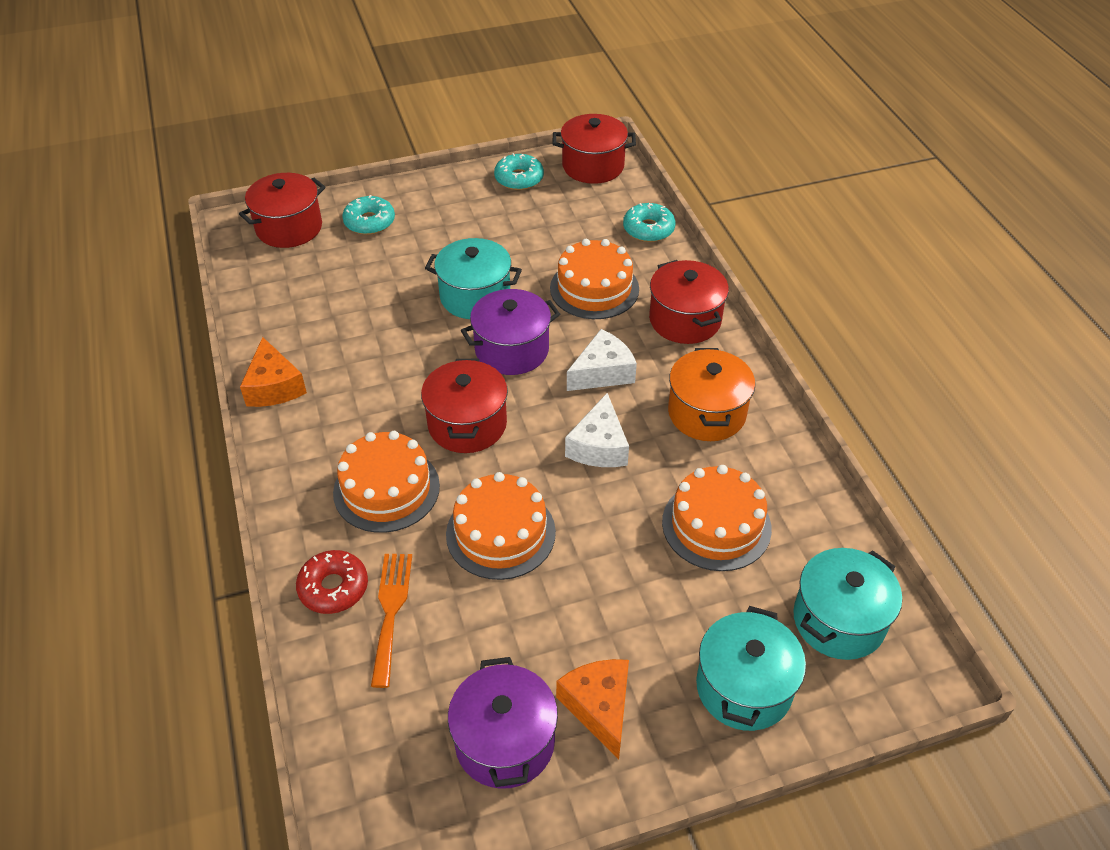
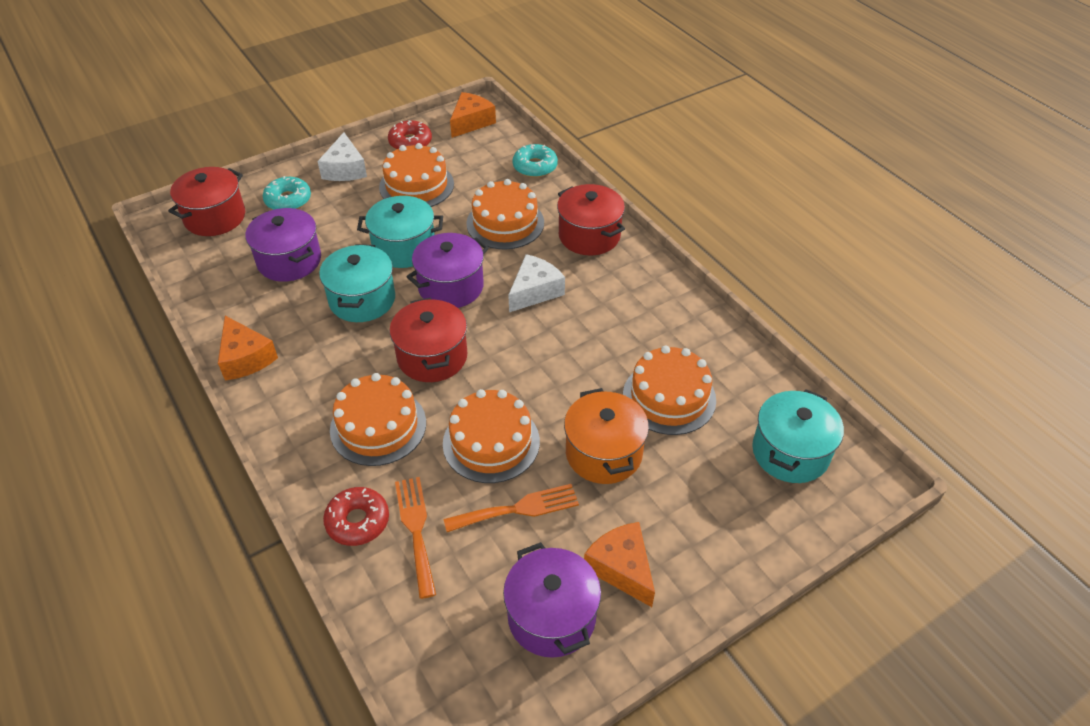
camera: 15 degrees left, 0 degrees up
(350, 289) = (289, 261): none -> purple pot
(506, 614) = (518, 509): none -> orange fork
(510, 229) = (416, 185): none -> orange cake
(519, 178) = (410, 142): turquoise donut -> red donut
(593, 166) = (471, 122): red pot -> orange cheese
(599, 446) = (551, 352): white cheese -> white cheese (345, 169)
(706, 413) = (631, 308): orange pot -> orange pot (604, 453)
(743, 687) = (733, 523): turquoise pot -> turquoise pot (362, 300)

